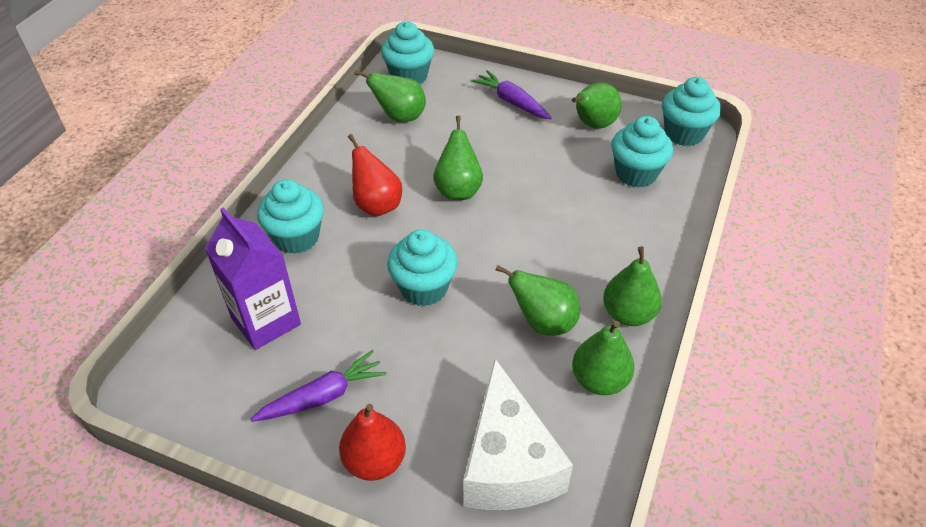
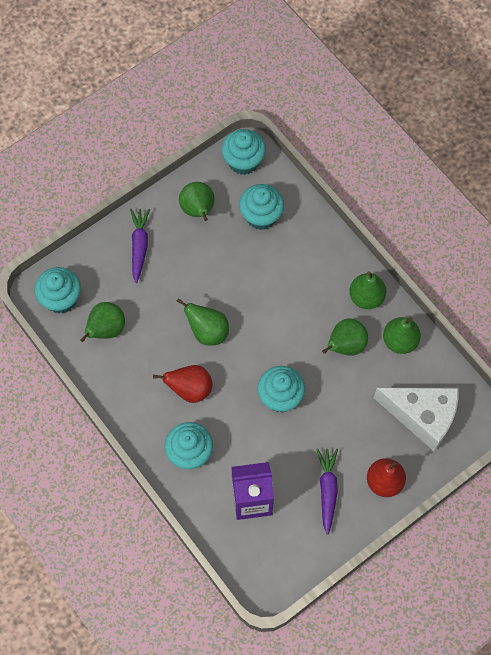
camera: 60 degrees left, 20 degrees up
(512, 102) = (139, 246): purple carrot -> purple carrot turned 105 degrees clockwise

